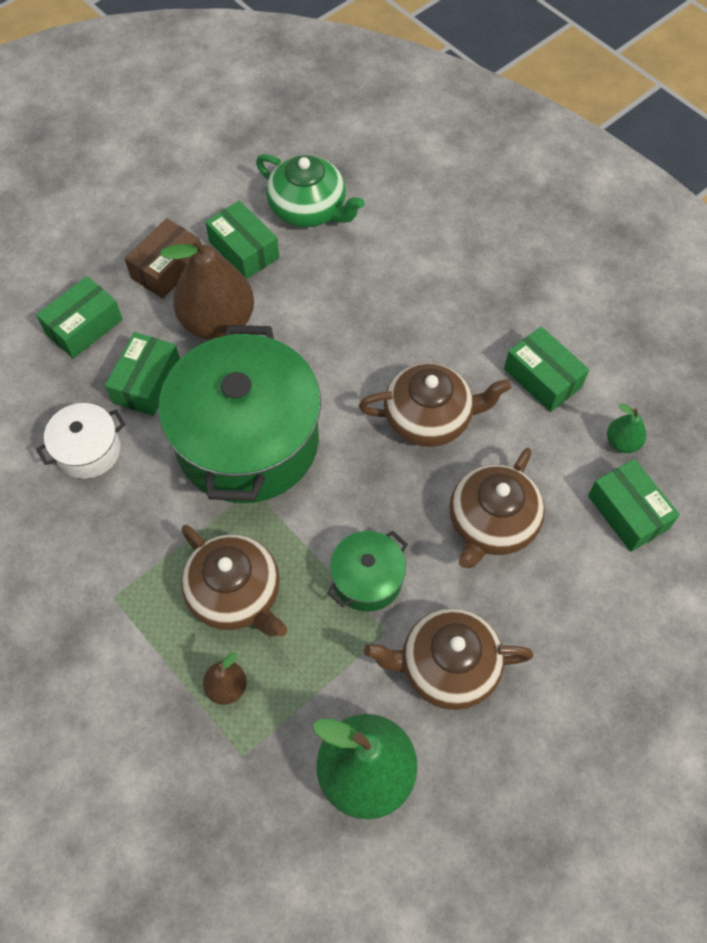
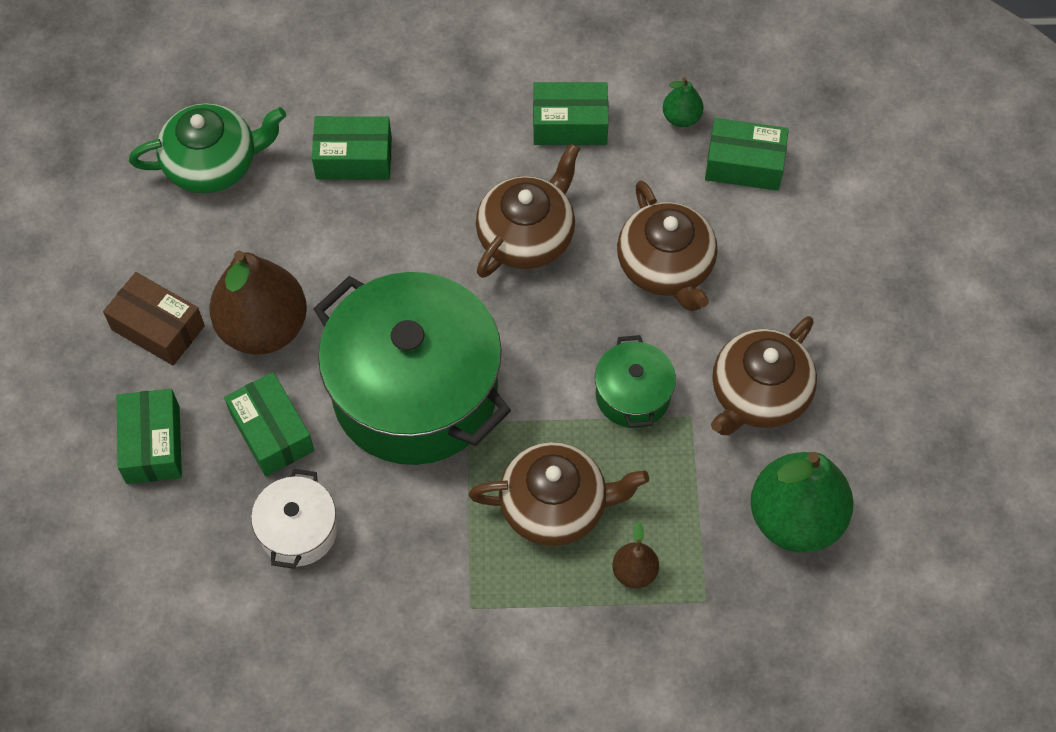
camera: 50 degrees left, 0 degrees up
(167, 268) = (158, 327): brown box -> brown box turned 45 degrees counterclockwise
(244, 250) = (204, 249): green box -> green box (354, 158)

